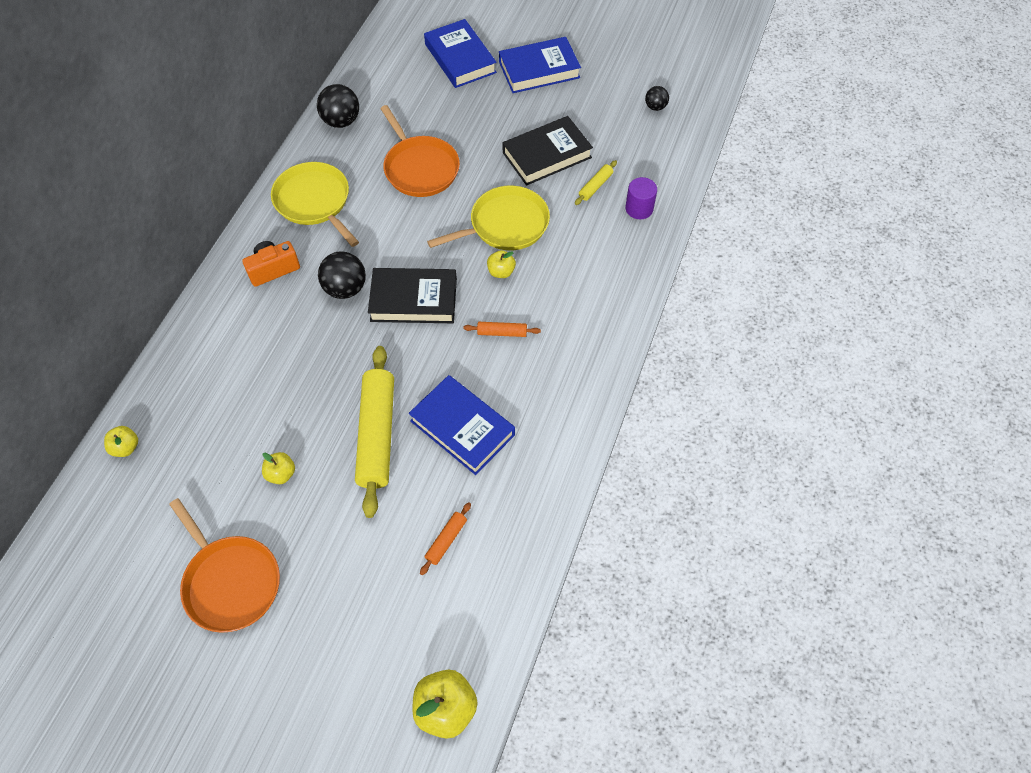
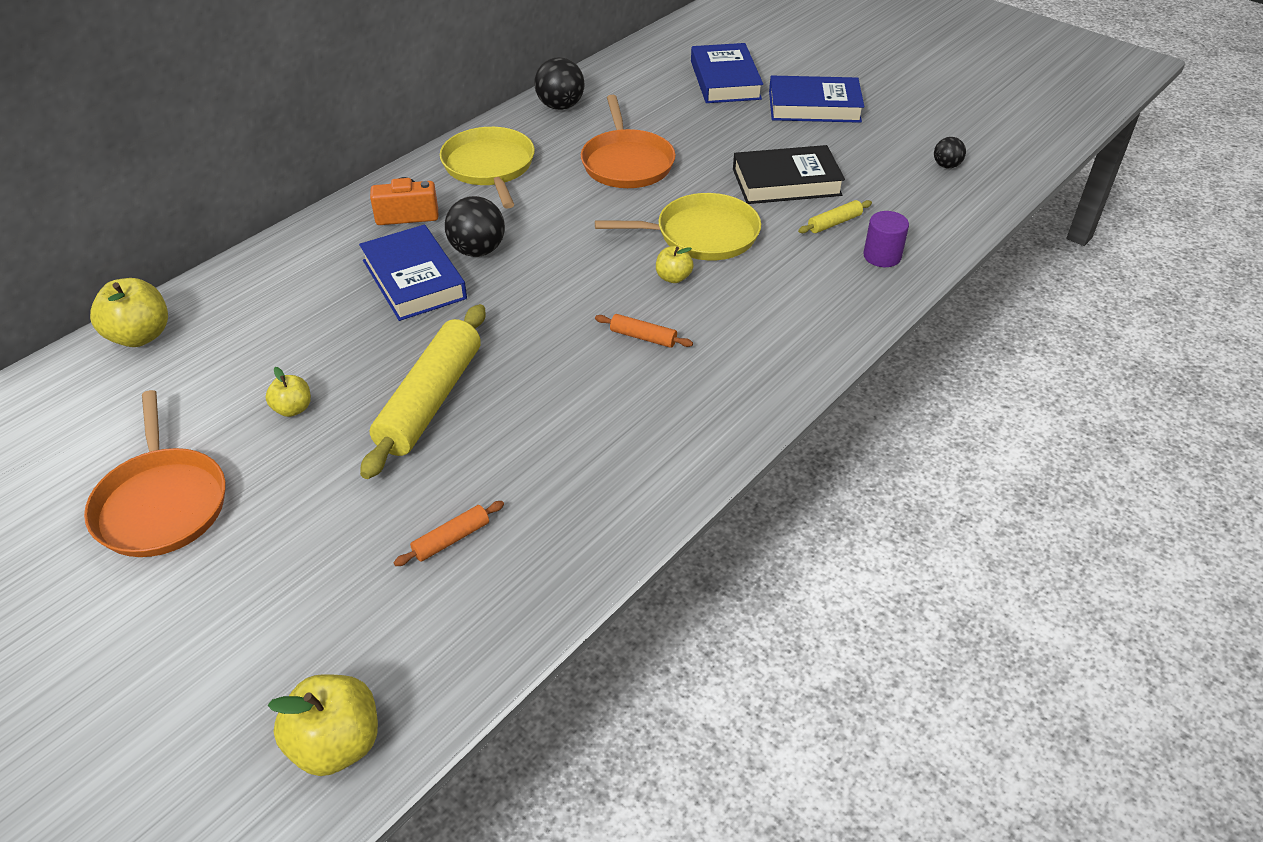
camera: 20 degrees right, 15 degrees down
(126, 447) = (140, 336): yellow apple -> yellow apple, size x1.74
(413, 300) = (551, 279): black book -> none
(462, 428) = (540, 422): blue book -> blue book (413, 279)

